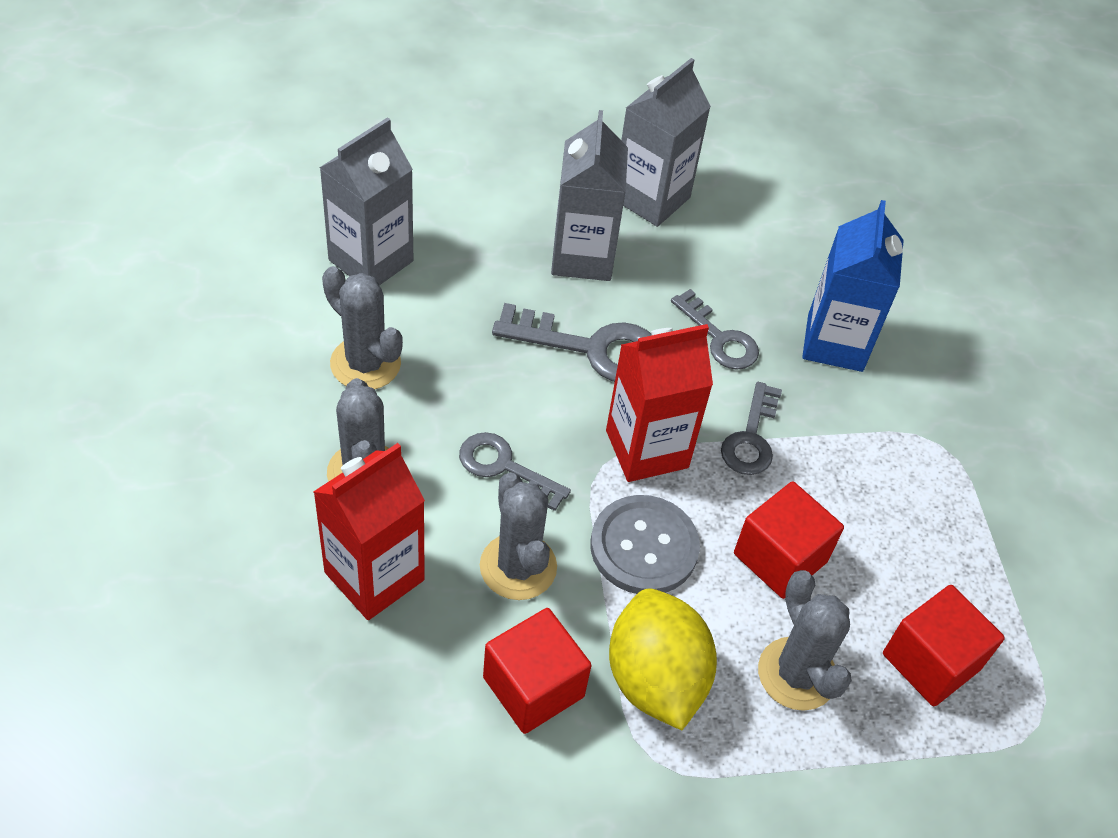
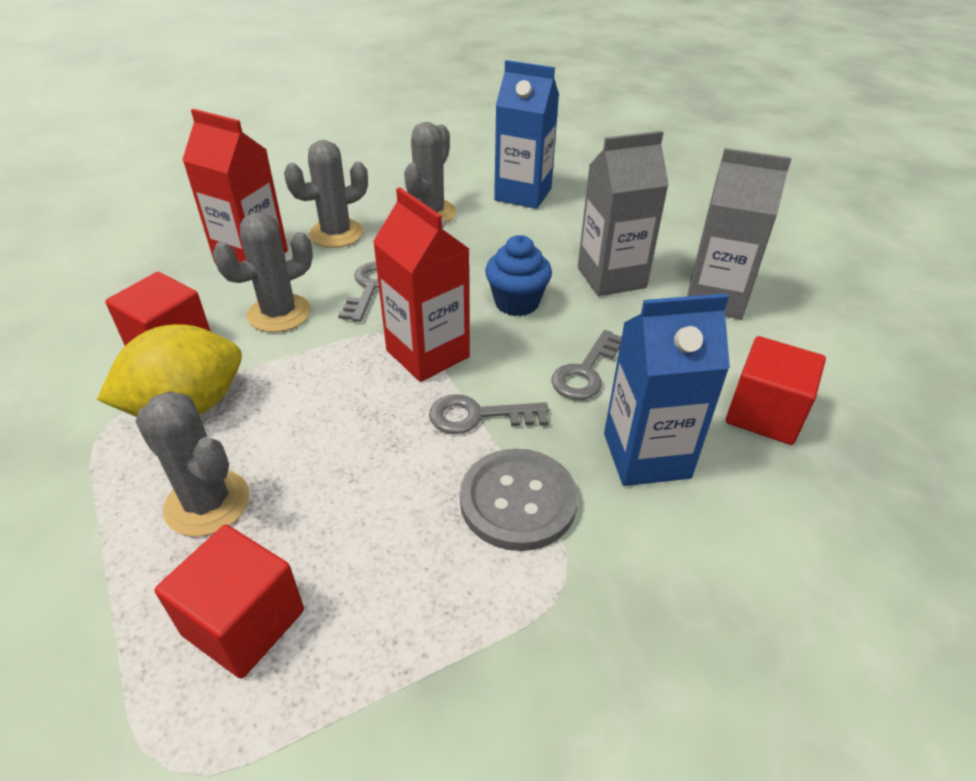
camera: 75 degrees right, 10 degrees down
(371, 260) = (523, 194): grey carton -> blue carton
(592, 348) = (517, 303): grey key -> blue cupcake
(644, 547) = (322, 373): grey button -> grey button (518, 501)
(780, 558) = (342, 464): red cube -> red cube (764, 414)
(797, 674) = (207, 503): grey cactus -> grey cactus turned 75 degrees clockwise

